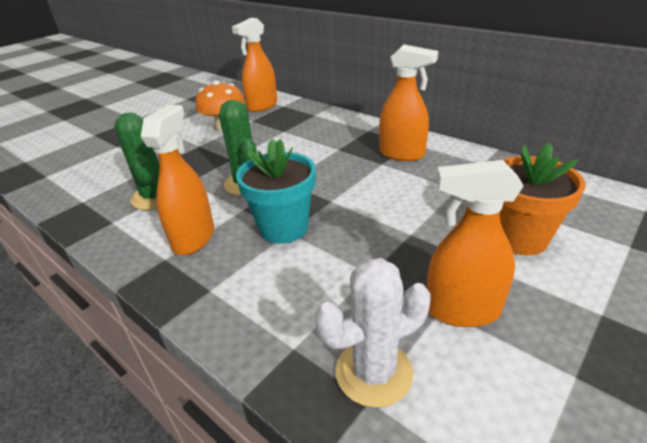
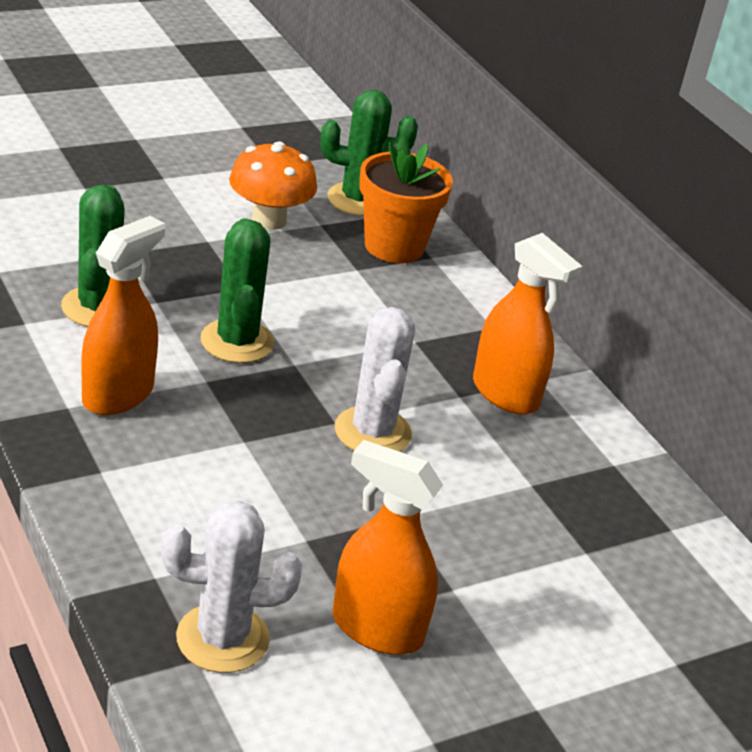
camera: 15 degrees right, 0 degrees up
(262, 106) = (358, 200): orange spray bottle -> green cactus
(283, 228) = (242, 433): turquoise flower pot -> none
(355, 197) = (372, 432): none -> white cactus
(519, 238) = (540, 587): orange flower pot -> orange flower pot (394, 246)

